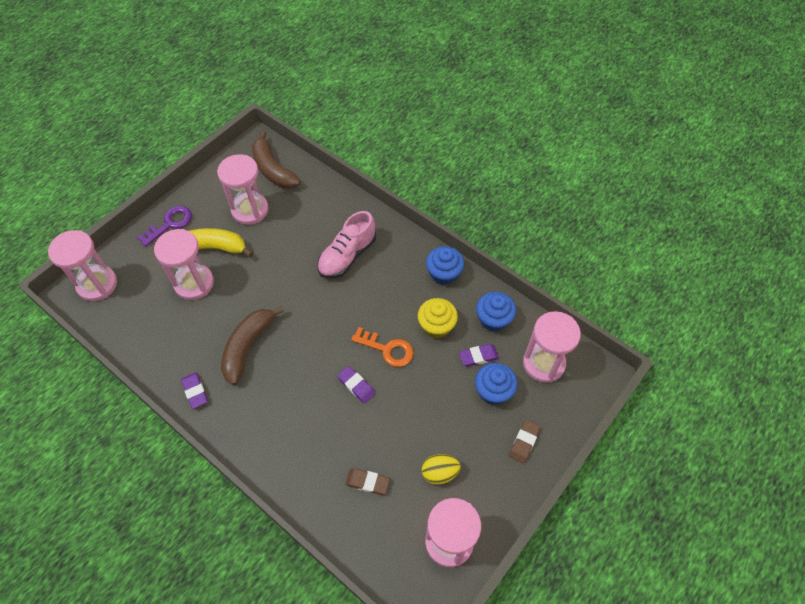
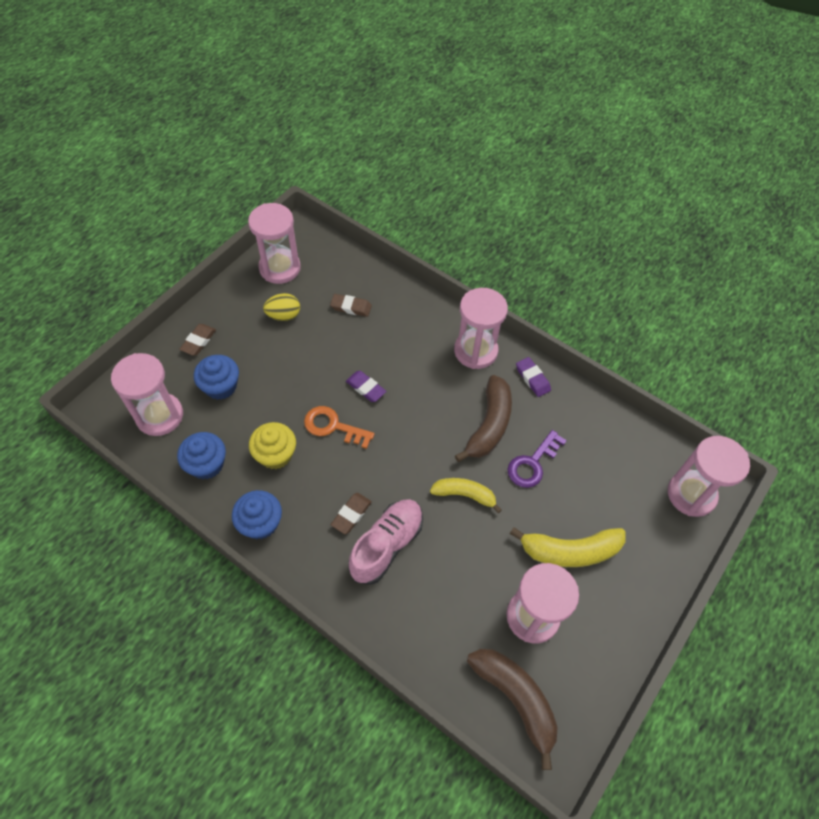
camera: 175 degrees right, 0 degrees up
(170, 224) = (637, 588): purple key -> purple key (532, 463)
(194, 283) = (574, 499): pink hourglass -> pink hourglass (475, 351)
(281, 289) = (464, 495): none -> yellow banana
(373, 278) = (351, 514): none -> brown eraser
(478, 356) = (231, 421): purple eraser -> none

